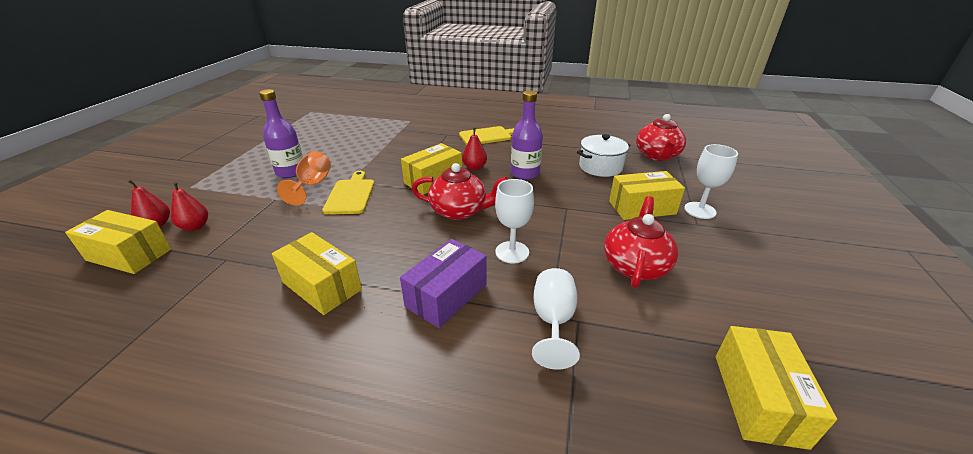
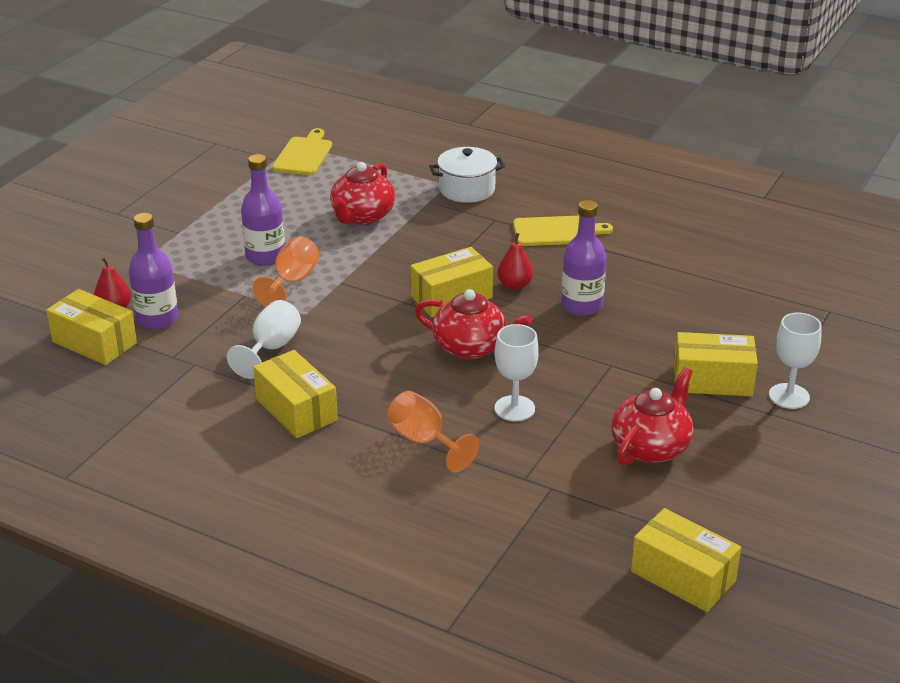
camera: 15 degrees right, 0 degrees up
(195, 227) = (157, 319): red pear -> purple bottle
(350, 195) = (339, 304): yellow cutting board -> yellow cutting board (304, 155)
(446, 295) = (424, 441): purple box -> orange goblet
(553, 321) = (525, 484): white goblet -> white goblet (271, 348)
(600, 167) = (697, 311): white pot -> white pot (467, 189)
(657, 156) = (798, 305): red teapot -> red teapot (362, 216)
(758, 398) = (683, 576): yellow box -> yellow box turned 75 degrees counterclockwise

